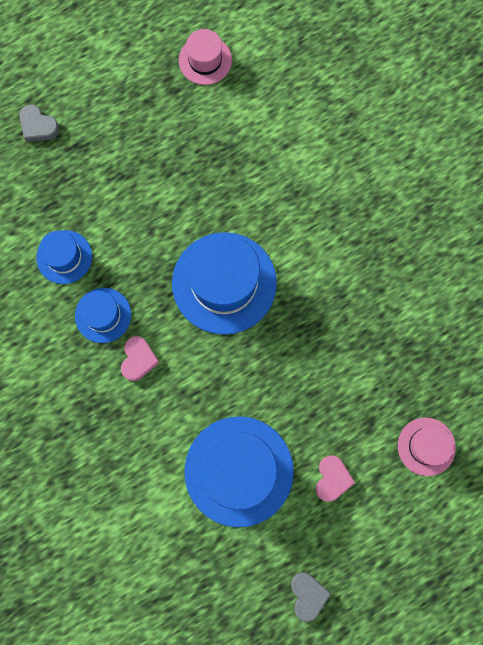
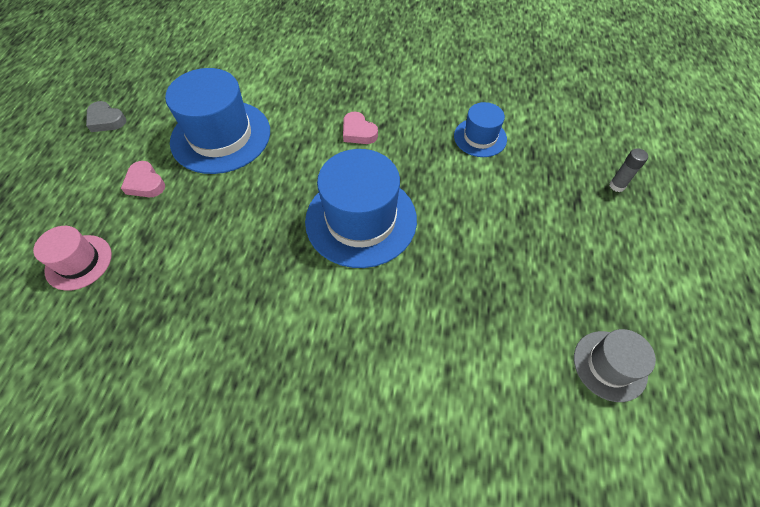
camera: 130 degrees right, 20 degrees down
(38, 126) = (617, 186): grey heart -> grey glue stick
(103, 315) = (412, 133): blue hat -> none
(205, 60) = (609, 365): pink hat -> grey hat

